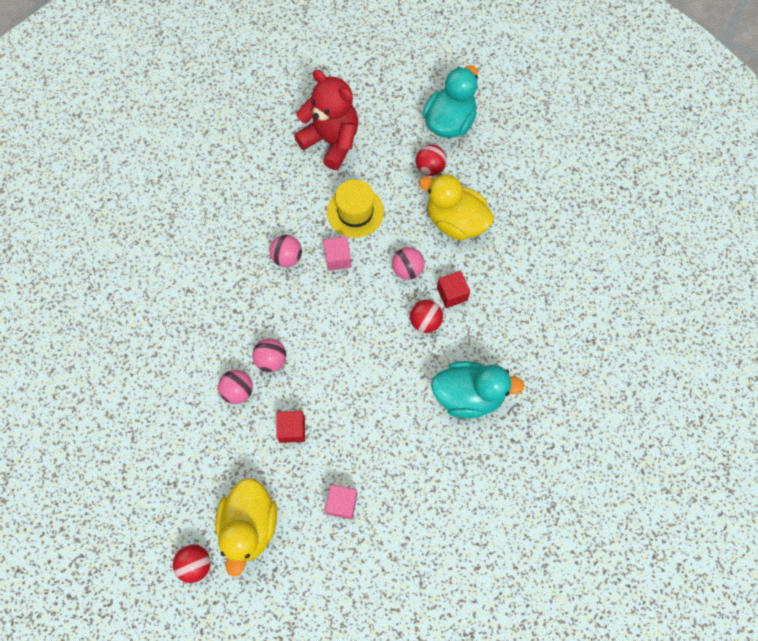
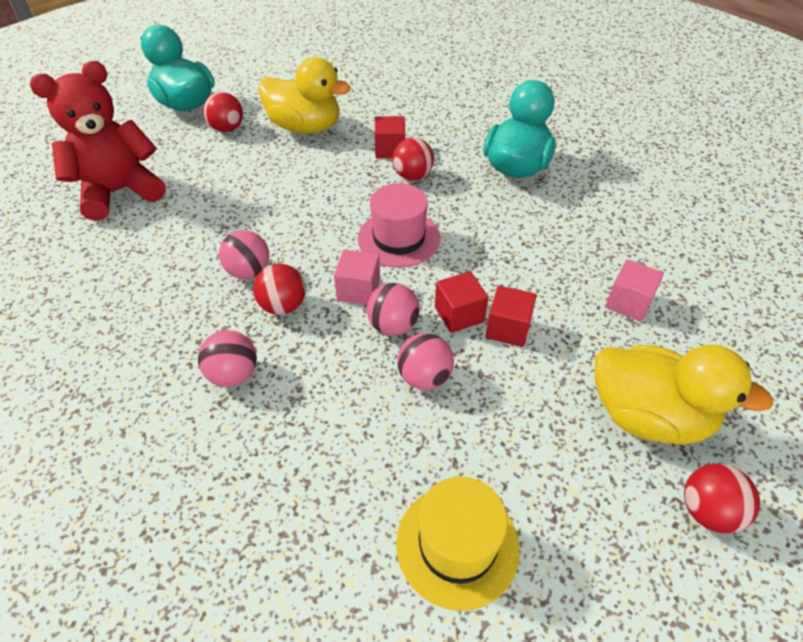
camera: 70 degrees left, 20 degrees down
(266, 290) = (283, 306): none -> red ball
(294, 396) = (459, 314): none -> red cube
(337, 258) = (285, 225): pink cube -> pink cube (358, 290)
(351, 336) = (399, 238): none -> pink hat
(355, 212) = (234, 195): yellow hat -> yellow hat (457, 545)
(407, 269) = (339, 173): pink ball -> pink ball (233, 374)
(455, 221) = (305, 127): yellow duck -> yellow duck turned 120 degrees counterclockwise

